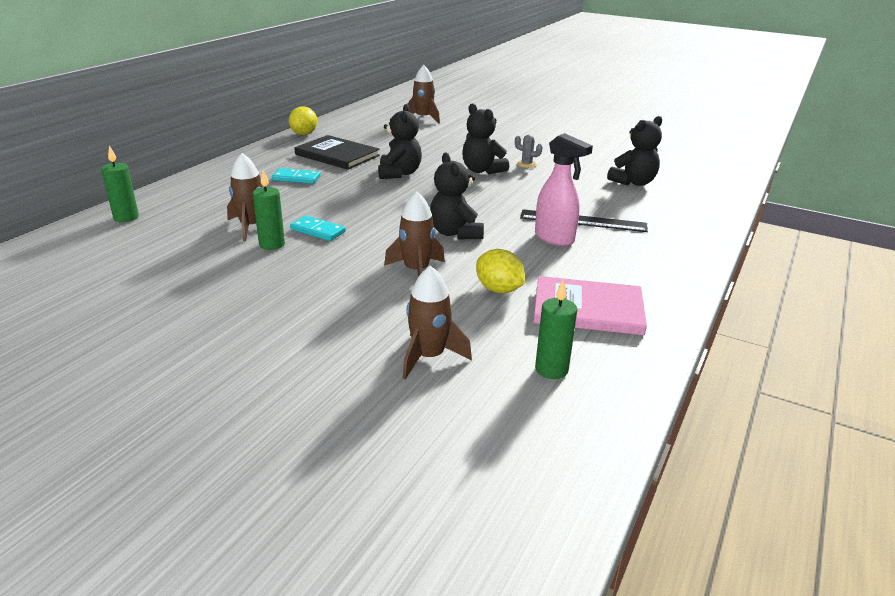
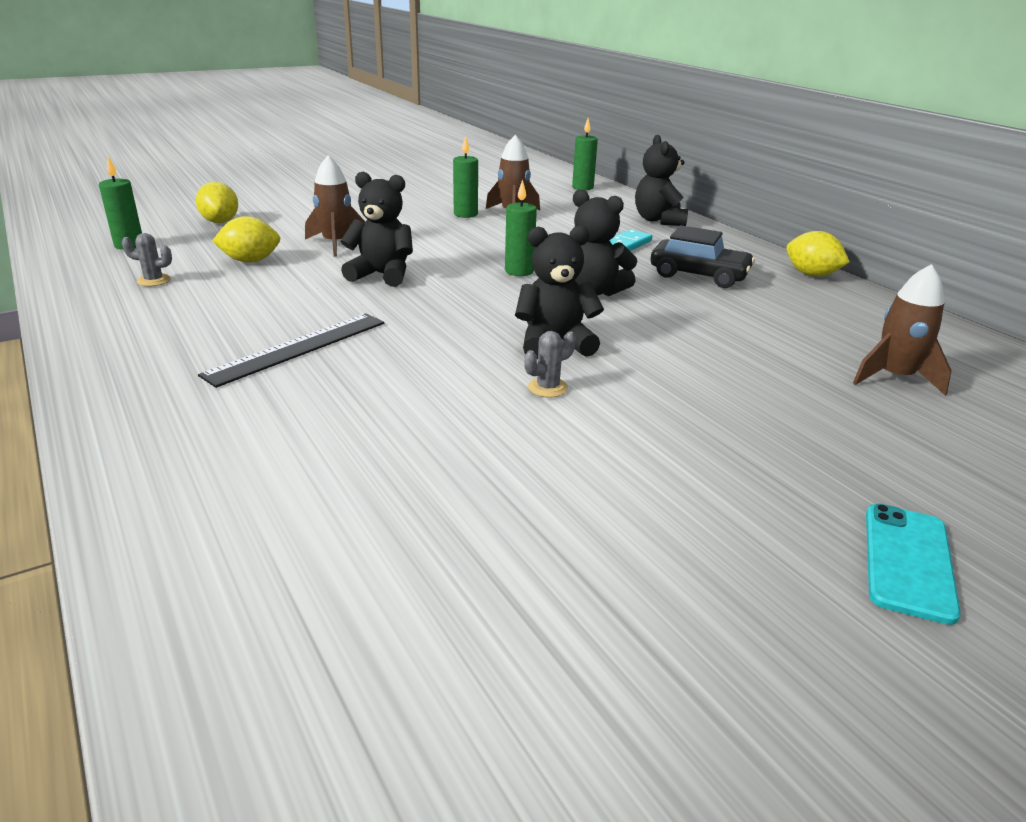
camera: 120 degrees right, 0 degrees up
(318, 231) = (472, 230): turquoise domino -> none
(337, 155) = (699, 275): black book -> black car
(391, 197) = (519, 271): none -> green candle
(429, 357) = (220, 222): brown rocket -> yellow lemon
(547, 115) = (908, 561): none -> turquoise phone
(554, 238) = (288, 314): pink spray bottle -> none
(588, 309) = (154, 280): pink book -> grey cactus
(633, 182) = (350, 457): black teddy bear -> black teddy bear (658, 220)

